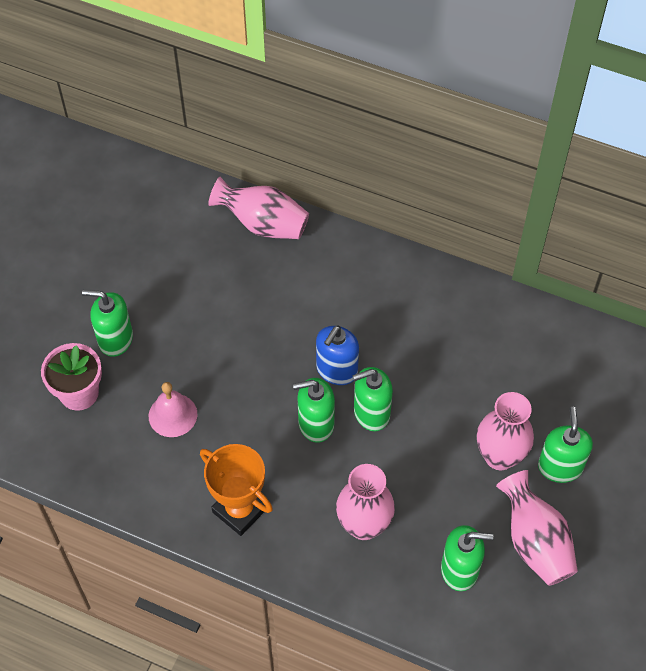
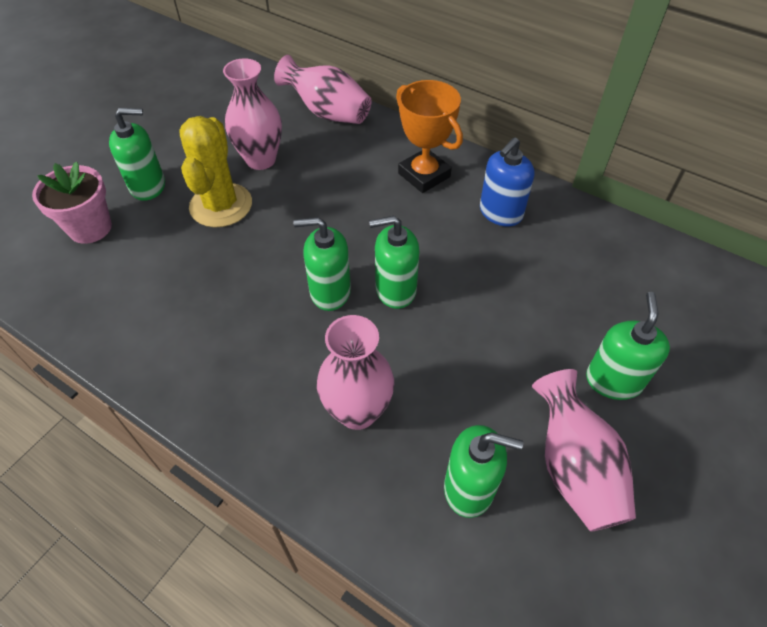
camera: 10 degrees right, 5 degrees down
(115, 339) = (148, 186): green soap dispenser -> green soap dispenser turned 150 degrees clockwise
(173, 415) = (177, 261): pink bell -> none
(192, 350) = (221, 205): none -> yellow cactus
(239, 510) = (214, 370): orange trophy -> orange trophy (424, 175)
(336, 370) = (367, 243): blue soap dispenser -> blue soap dispenser (500, 213)
(499, 456) = (539, 357): pink vase -> pink vase (261, 160)

